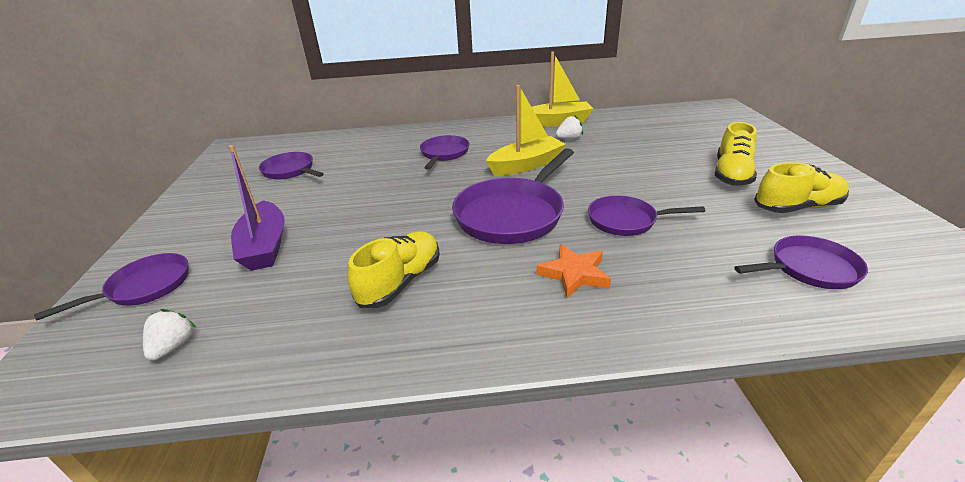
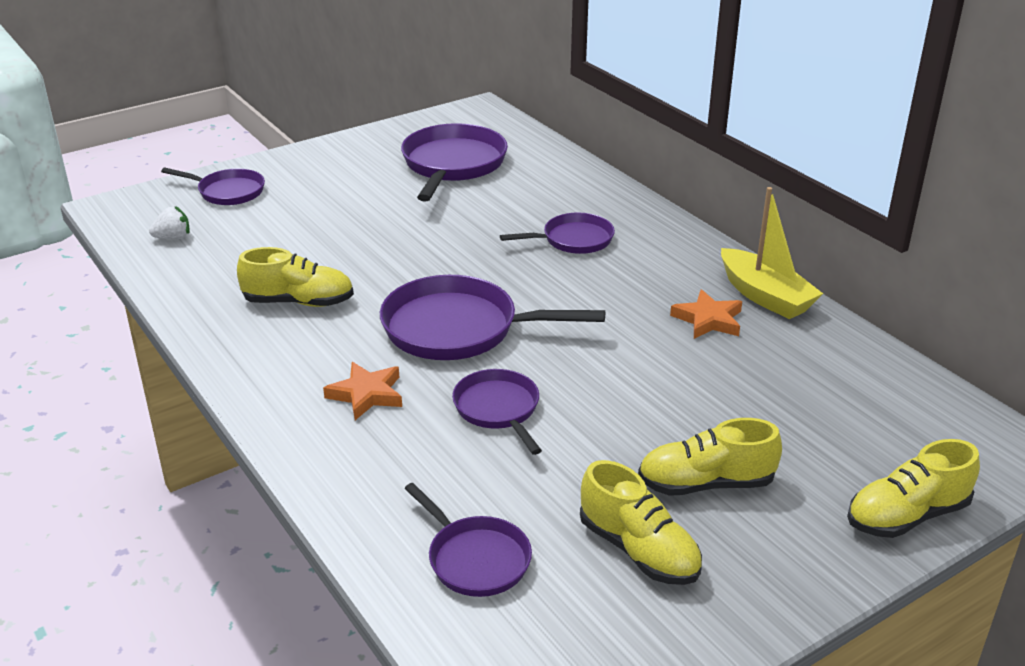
camera: 60 degrees right, 0 degrees up
(265, 246) = (310, 215): purple boat -> none
(290, 171) = (452, 165): purple pan -> purple pan, size x1.70
(526, 165) = (591, 306): yellow boat -> none
(569, 139) = (708, 320): white strawberry -> orange star
(767, 137) = (907, 516): none -> yellow shoe

